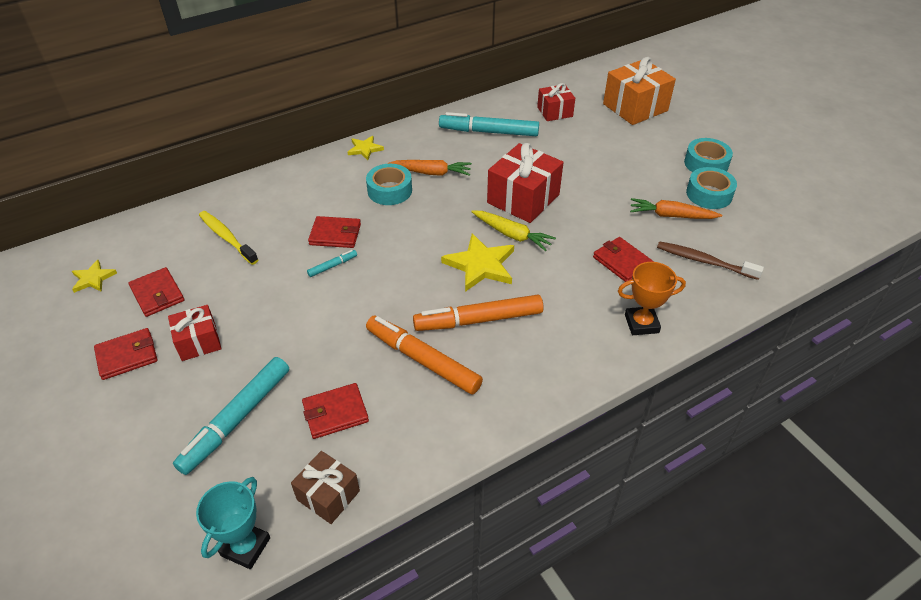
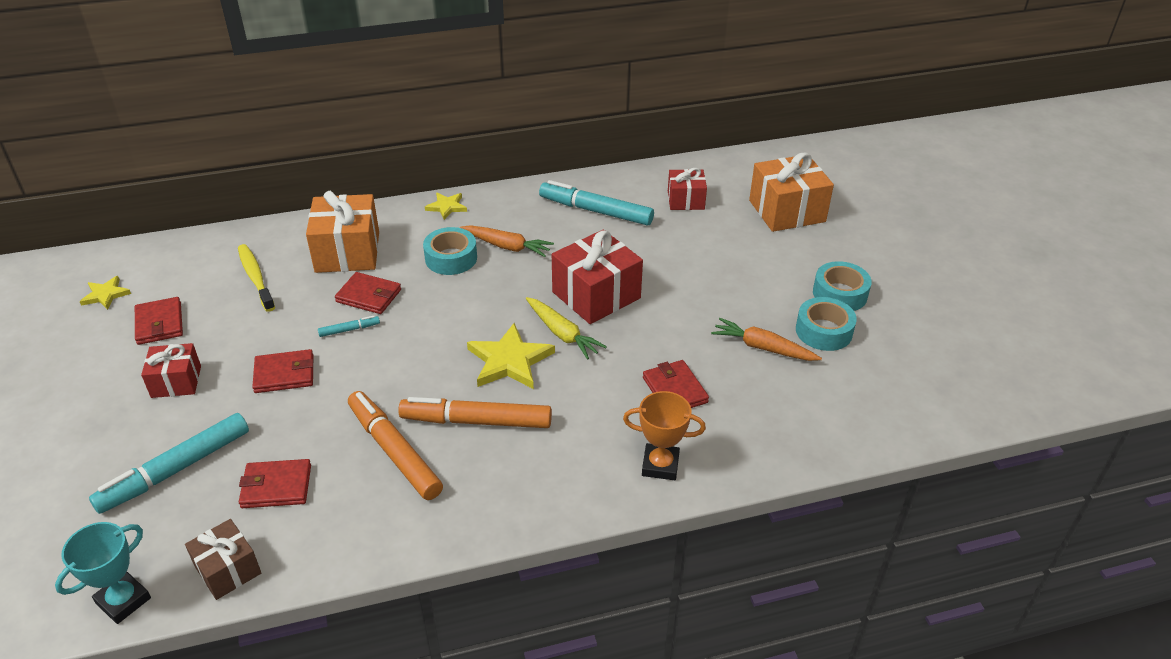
camera: 15 degrees right, 5 degrees down
(127, 356) = (101, 381): red wallet -> red wallet (284, 374)
(298, 201) = (347, 252): none -> orange gift
(704, 261) = (775, 409): brown toothbrush -> none

